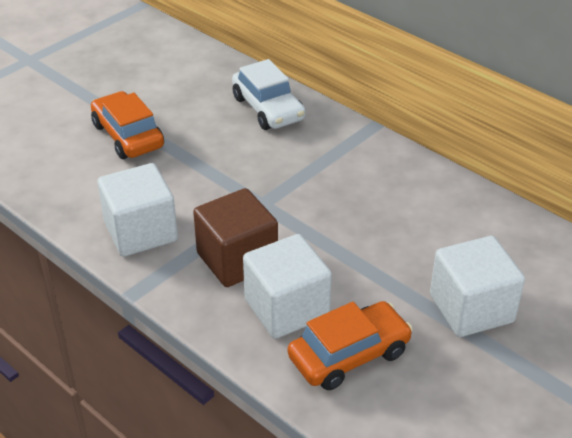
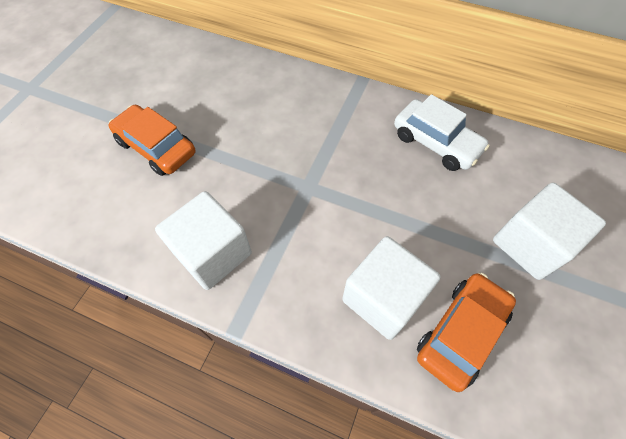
camera: 20 degrees left, 20 degrees up
(237, 260) = (314, 257): brown cube -> none
(268, 108) = (268, 86): white car -> white car (436, 143)

